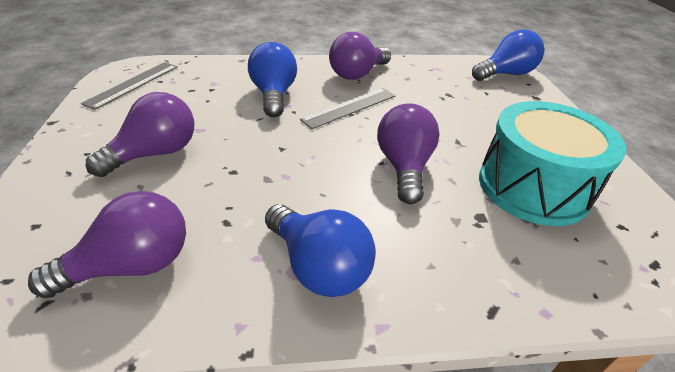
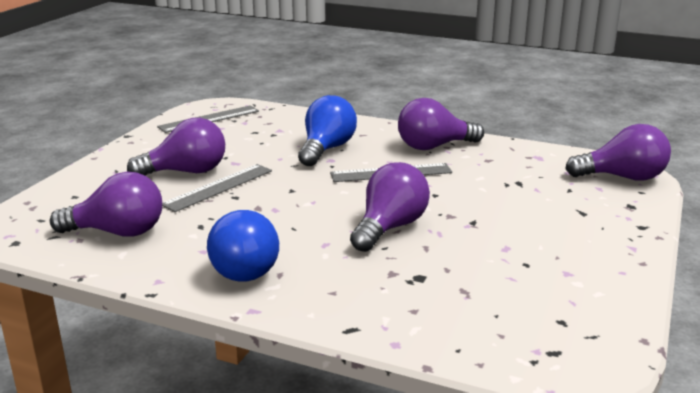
camera: 30 degrees right, 15 degrees down
(206, 164) = (218, 187): none -> grey ruler
(505, 74) = (622, 177): blue light bulb -> purple light bulb
(533, 187) = (505, 272): turquoise drum -> none

